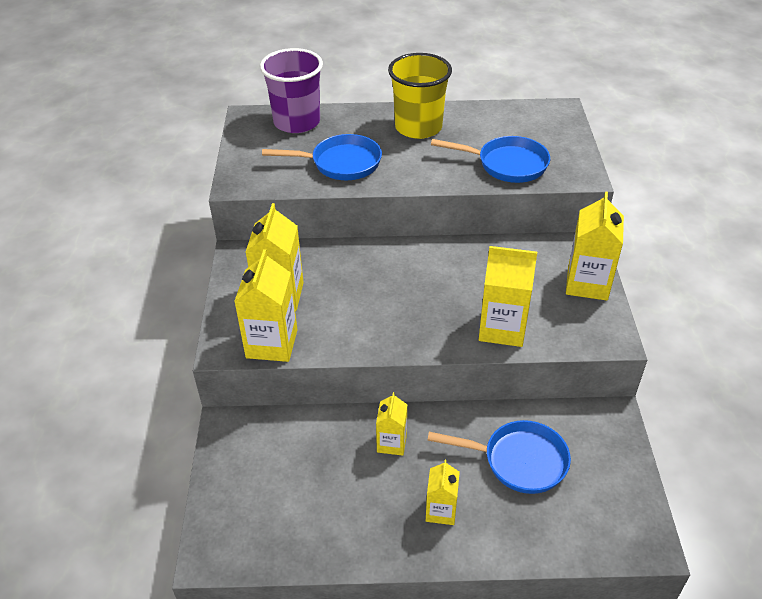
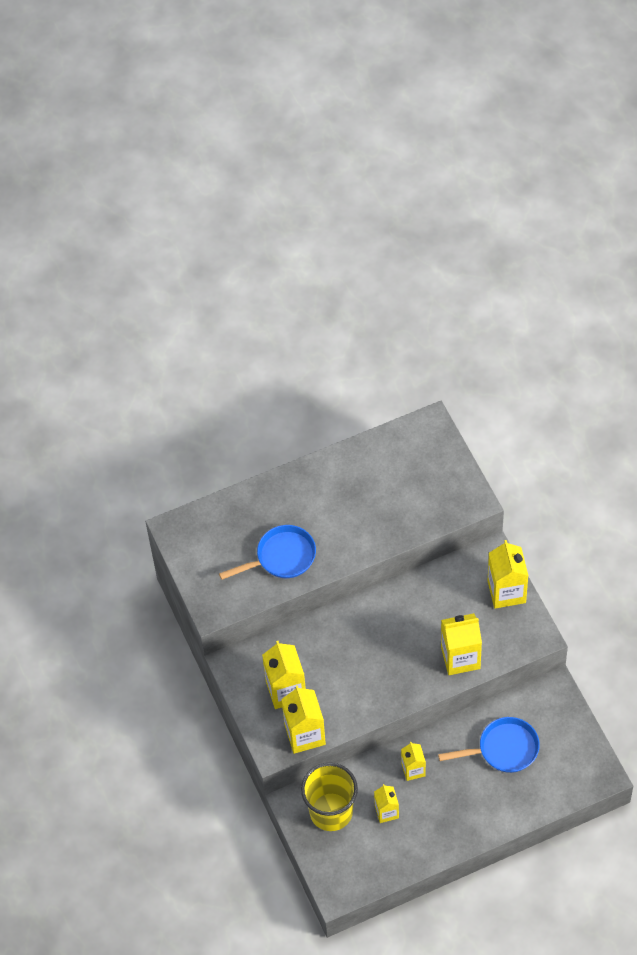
camera: 20 degrees left, 15 degrees up
(297, 122) = (218, 521): purple cup -> none
(418, 127) = (323, 490): yellow cup -> yellow cup (331, 811)
(441, 511) = (467, 805): yellow carton -> yellow carton (386, 811)
(507, 164) = (412, 510): blue pan -> none

